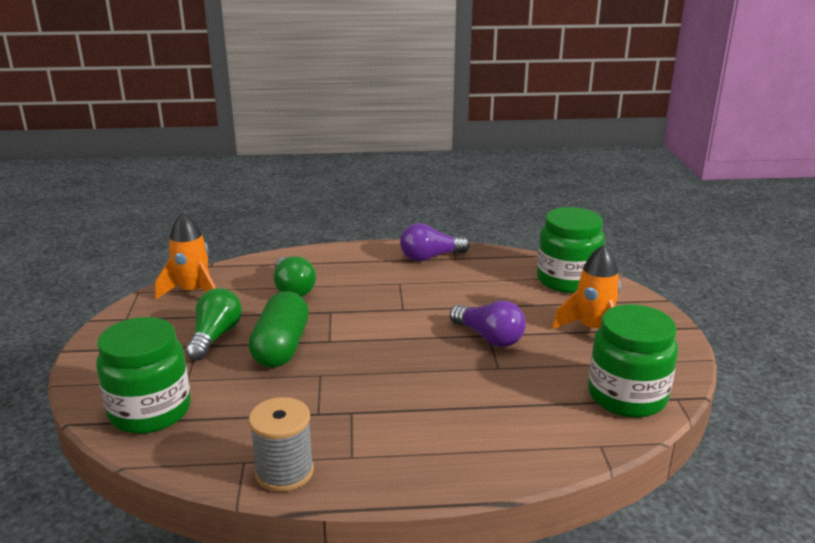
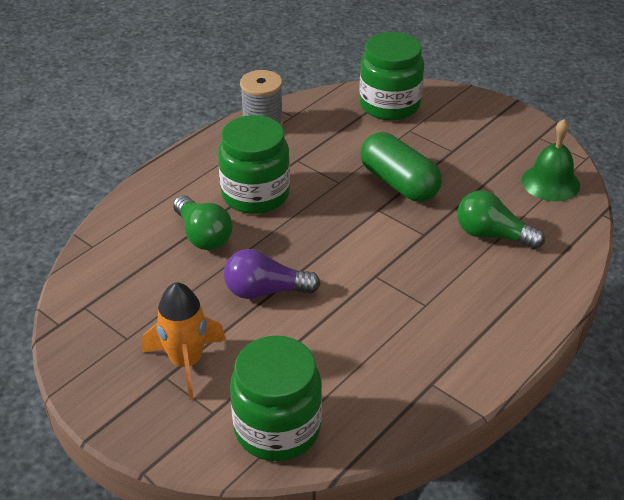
camera: 135 degrees right, 15 degrees up
(193, 292) = (550, 182): orange rocket -> green bell
(215, 337) = (455, 162): green light bulb -> green light bulb (203, 235)
(430, 257) = (455, 364): purple light bulb -> none
(627, 396) = (101, 300): green jar -> green jar (255, 194)

